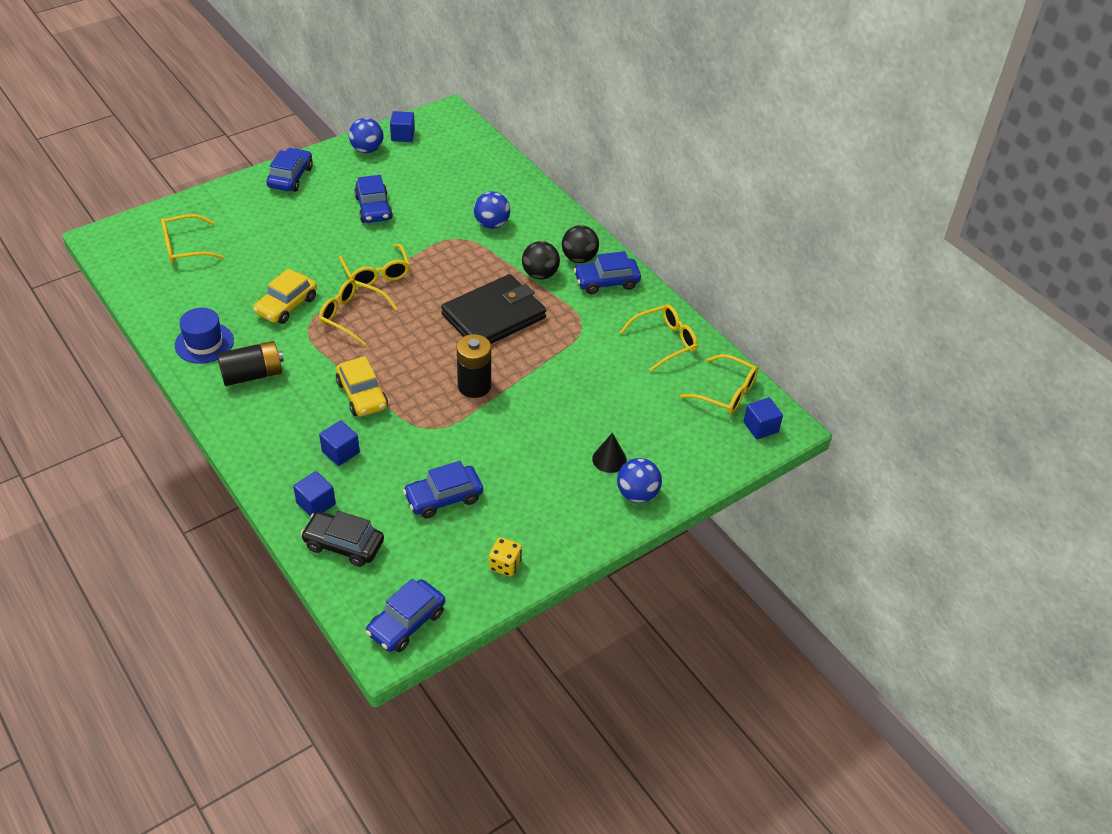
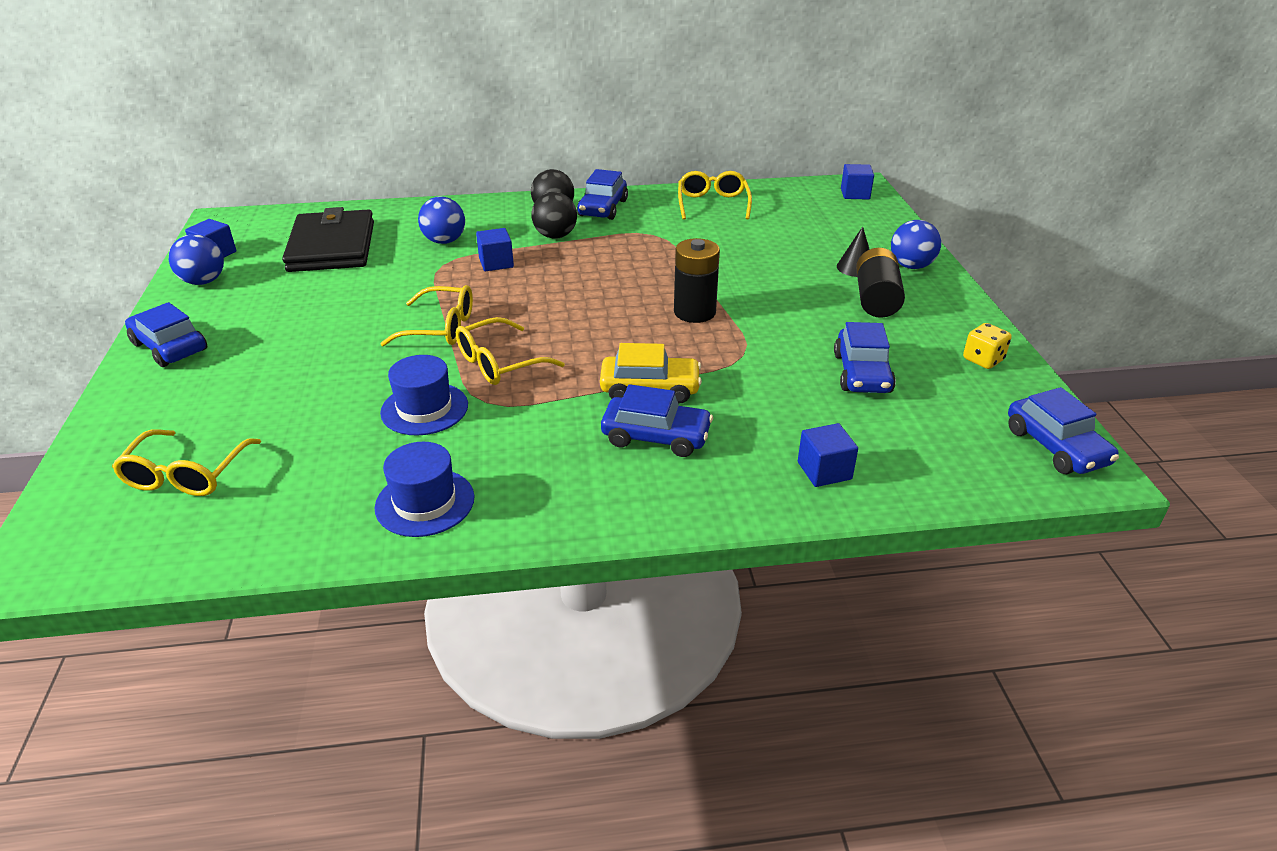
camera: 60 degrees left, 10 degrees down
(252, 374) = (535, 470): black battery -> black battery (876, 299)
(286, 305) = (424, 409): yellow car -> blue hat
(340, 452) = (741, 429): blue cube -> blue cube (496, 263)
(343, 544) = (909, 464): black car -> none
(373, 208) = (319, 302): blue car -> blue car (656, 436)
(494, 316) = (594, 275): black wallet -> black wallet (332, 246)
(725, 392) = (801, 196): yellow glasses -> none

